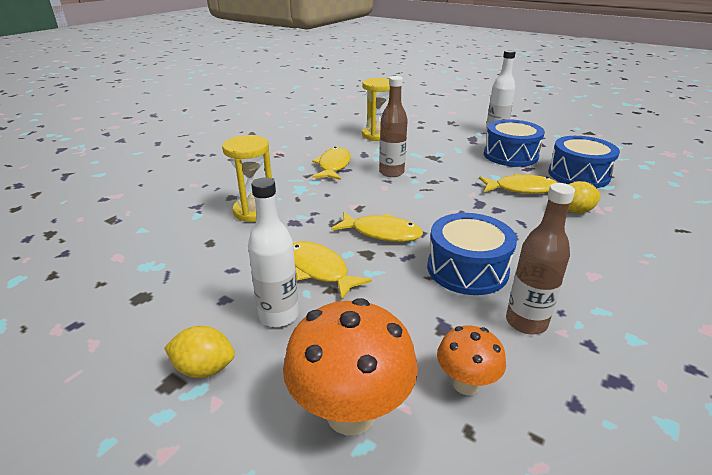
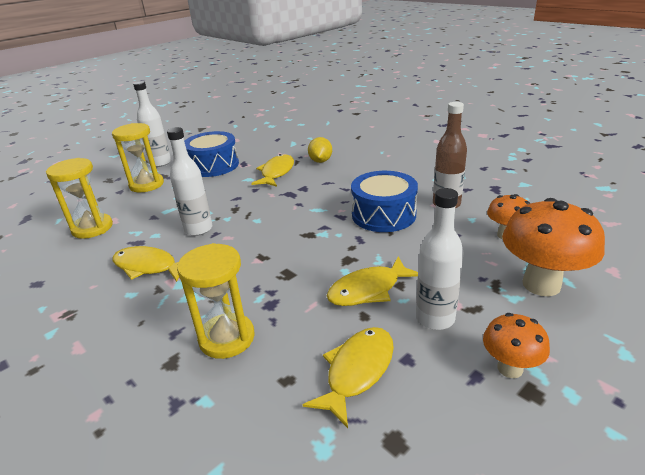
camera: 75 degrees left, 0 degrees up
(204, 368) = (510, 368): yellow lemon -> orange mushroom
(381, 233) = (316, 248): yellow fish -> yellow fish (357, 371)
(391, 172) = (198, 229): brown bottle -> white bottle
(452, 137) = (146, 185): none -> yellow hourglass
(578, 175) = (268, 148): blue drum -> none

